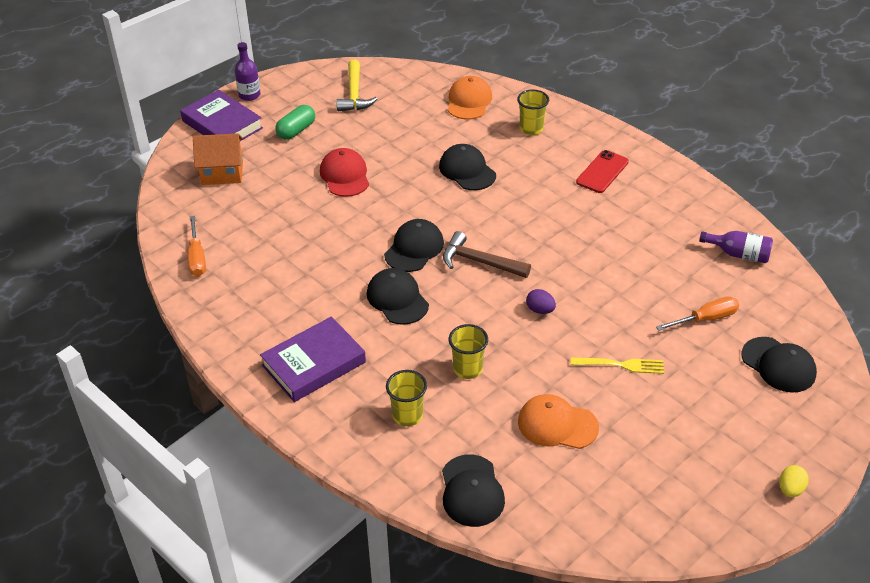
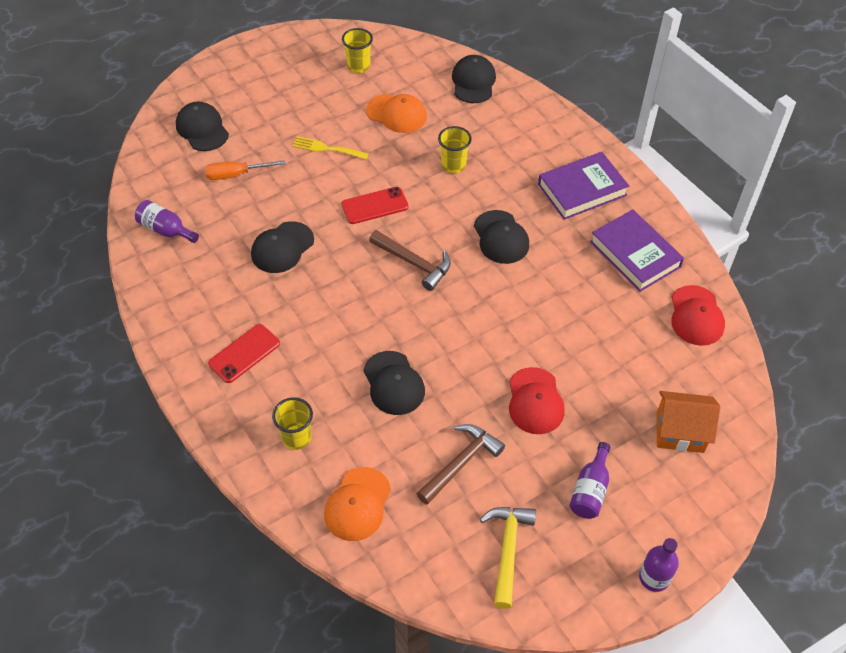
camera: 170 degrees left, 10 degrees up
(197, 258) = (696, 316): orange screwdriver -> red cap
(222, 124) = (687, 521): purple book -> purple book (635, 254)
(296, 130) = (590, 490): green capsule -> purple bottle
(398, 132) = (461, 463): none -> brown hammer
(407, 415) = (510, 137): yellow cup -> yellow cup (358, 66)
(414, 248) = (474, 289): black cap -> black cap (282, 247)
(540, 310) = (375, 206): purple egg -> red phone
(790, 489) = (253, 50): yellow egg -> none

